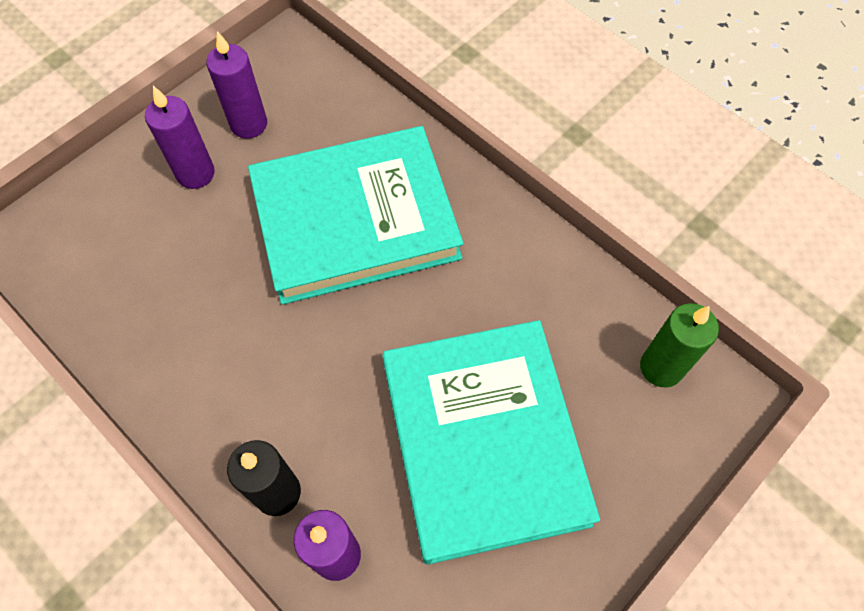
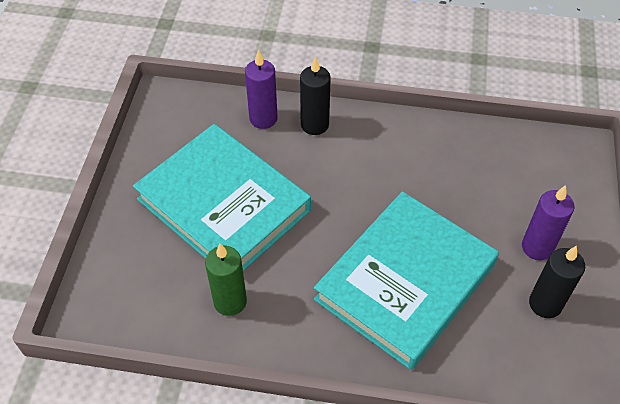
camera: 145 degrees right, 10 degrees down
(249, 124) = (545, 304): purple candle -> black candle
(661, 367) = (136, 308): green candle -> green candle (230, 301)

